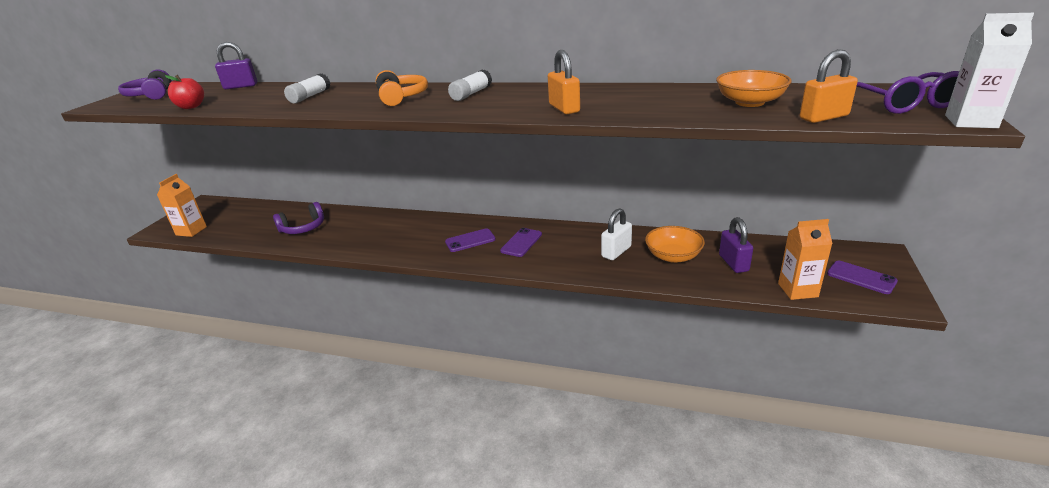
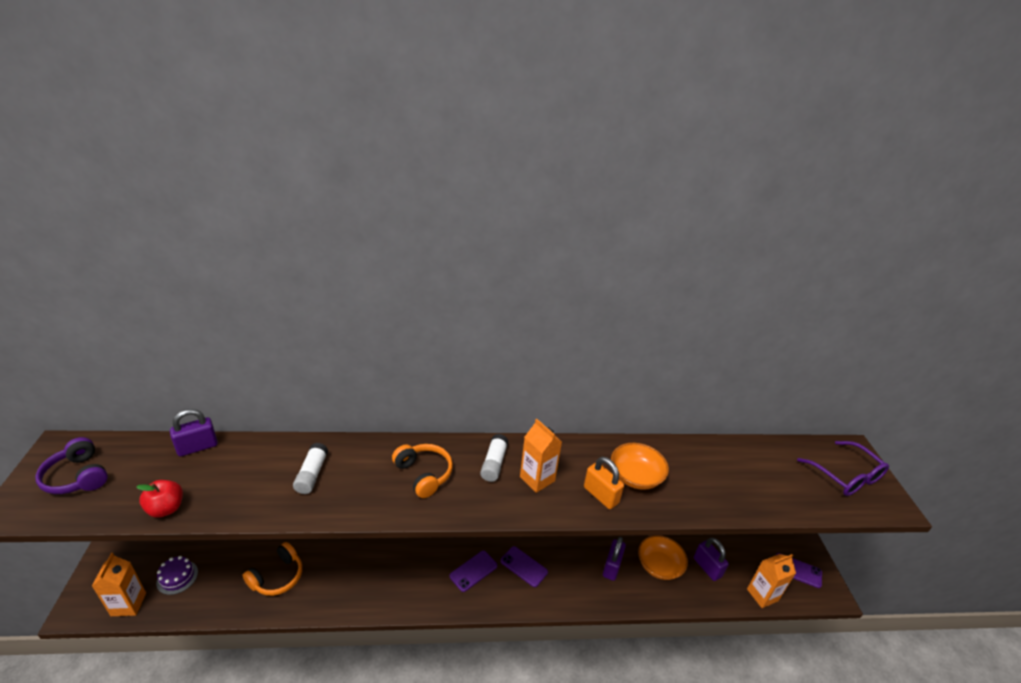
camera: 25 degrees left, 5 degrees up
(233, 221) = (177, 577): none -> purple cake
(303, 228) = (277, 577): purple headphones -> orange headphones
(505, 100) = (537, 479): none -> orange carton
(521, 242) = (524, 566): purple phone -> purple phone turned 60 degrees counterclockwise
(616, 252) = (611, 567): white padlock -> purple padlock
(749, 102) = (743, 476): orange bowl -> orange bowl (635, 476)
(824, 117) = (805, 503): orange padlock -> none
(970, 121) = (896, 506): white carton -> none

